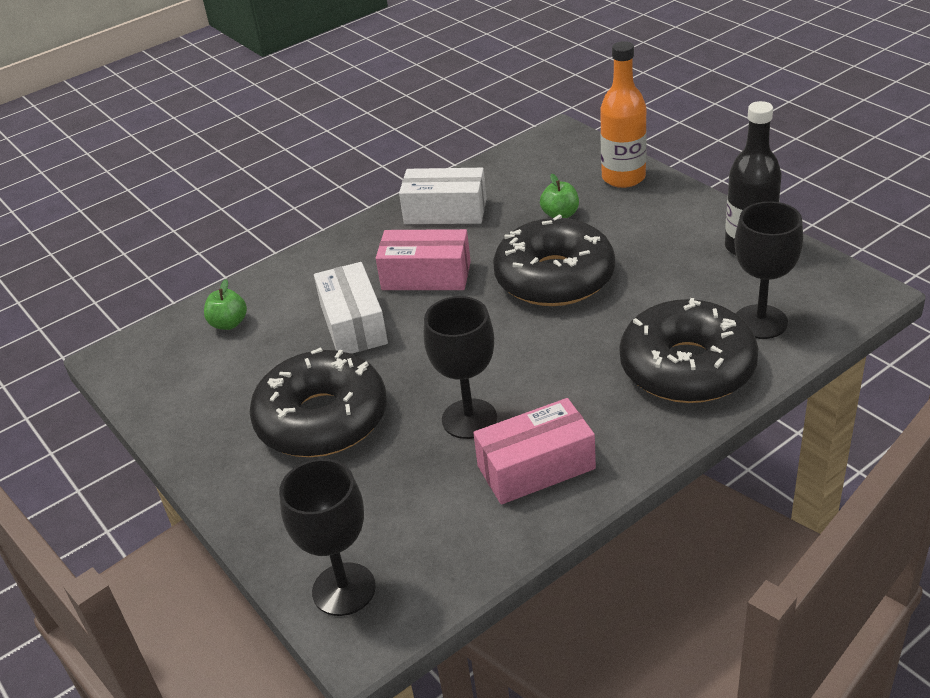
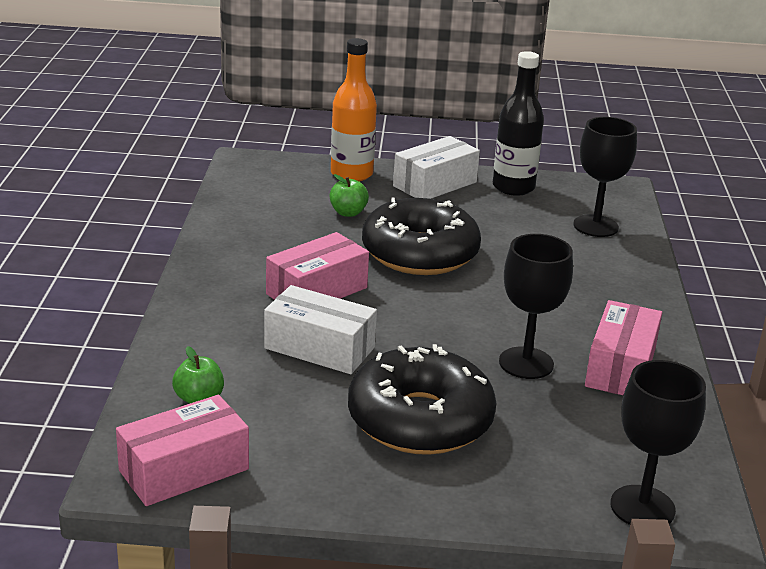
camera: 55 degrees left, 10 degrees down
(148, 369) = (184, 470): none -> pink box
(445, 211) = (247, 243): white box -> white box (435, 184)
(687, 367) = (601, 269): black donut -> none

